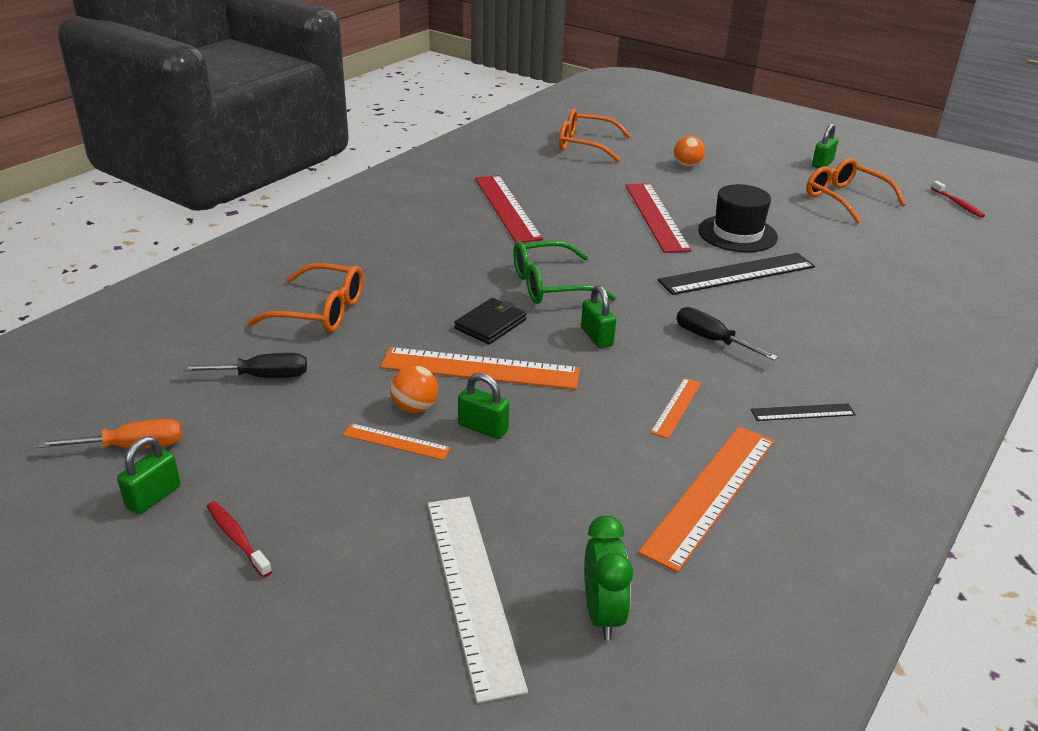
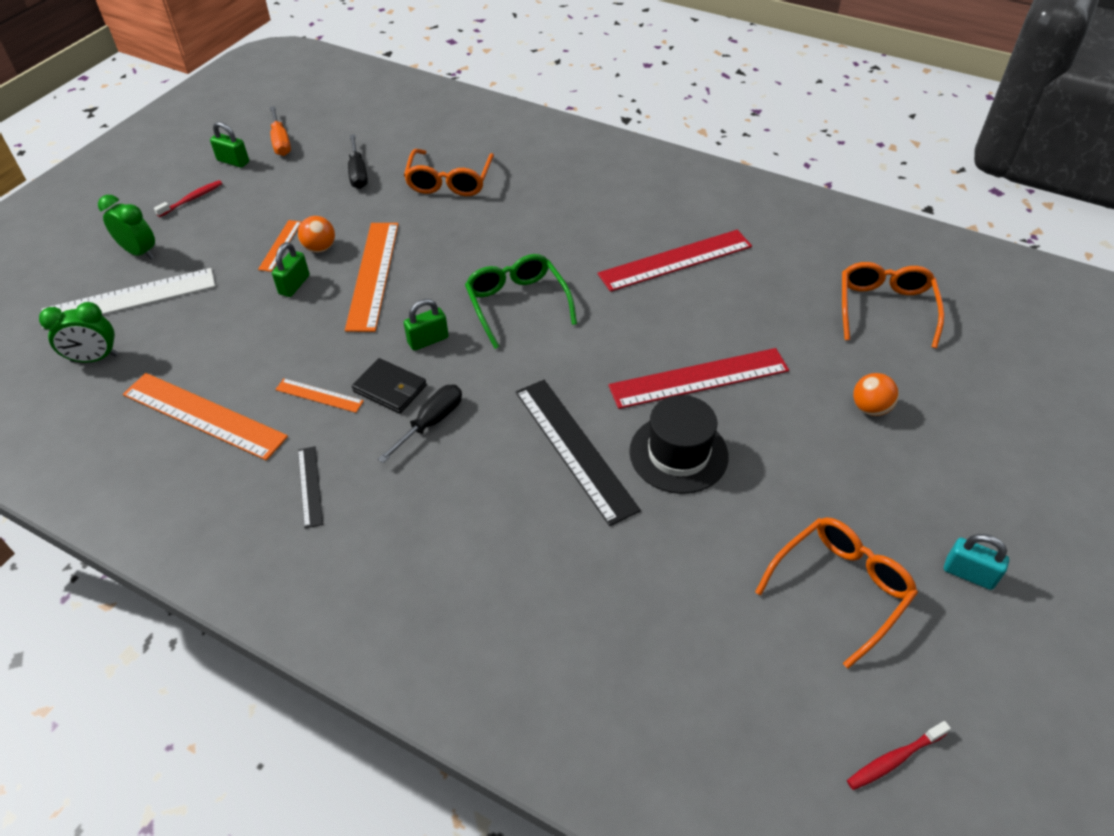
camera: 85 degrees right, 15 degrees up
(358, 590) = (140, 252): none -> green clock
(490, 324) = (442, 273): black wallet -> black wallet (390, 388)
(822, 164) = (969, 574): green padlock -> turquoise padlock

